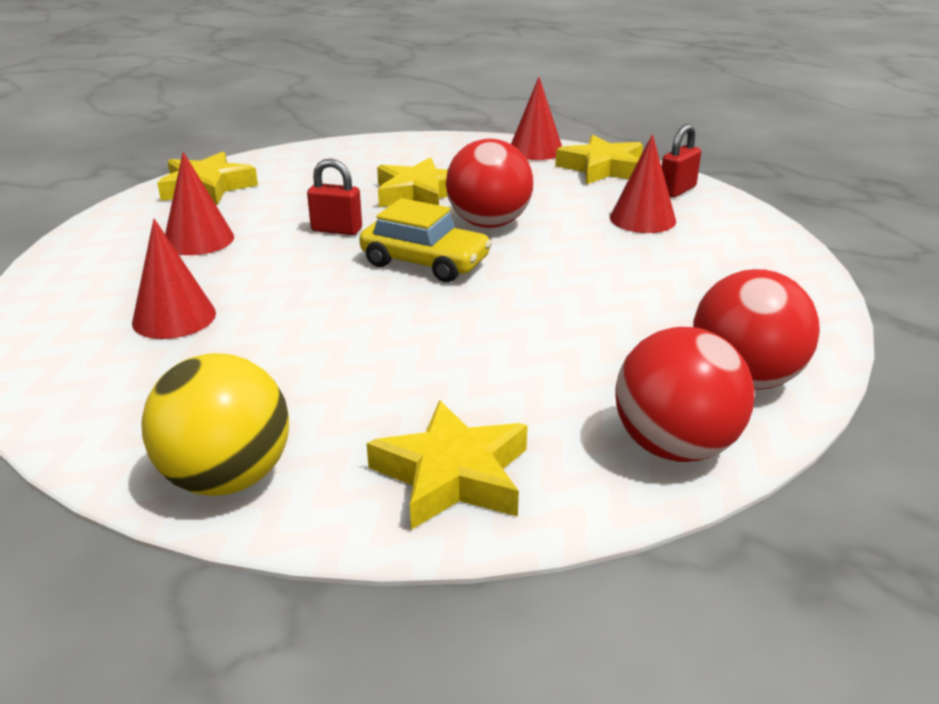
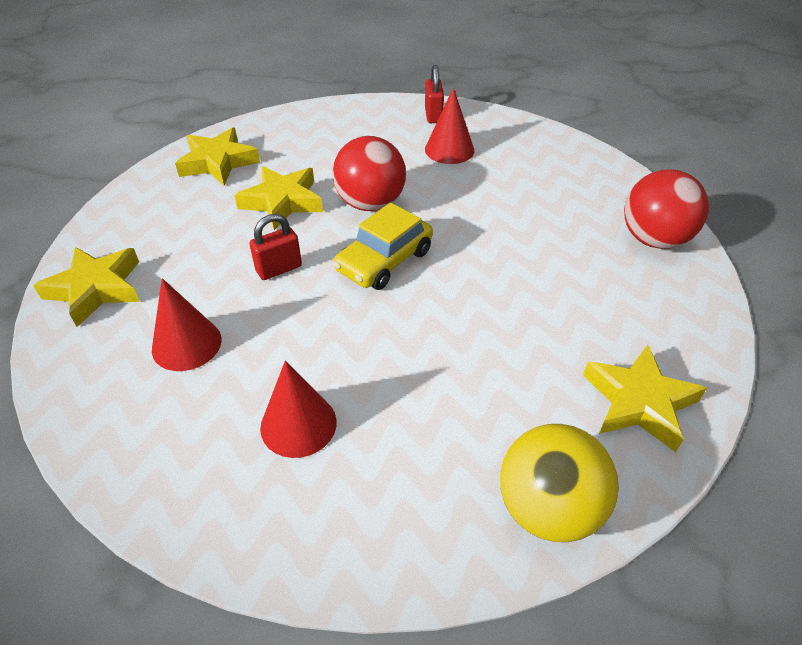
camera: 45 degrees left, 15 degrees up
(425, 262) = (384, 261): yellow car -> yellow car turned 150 degrees clockwise
(535, 150) = (297, 120): red cone -> none
(602, 168) = (364, 117): yellow star -> yellow star (218, 162)
(675, 447) = (689, 304): red ball -> none

